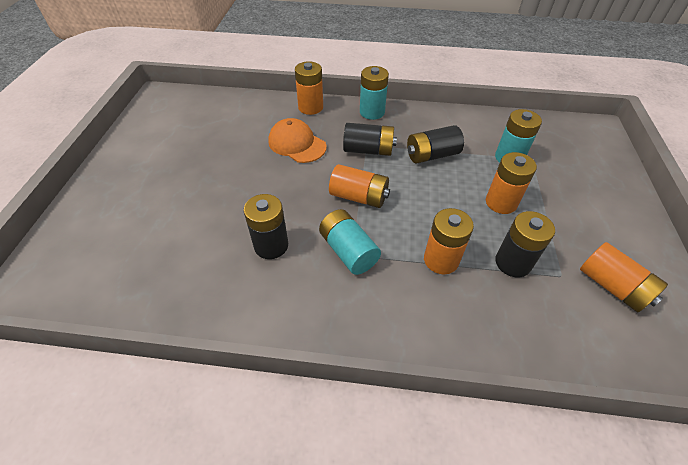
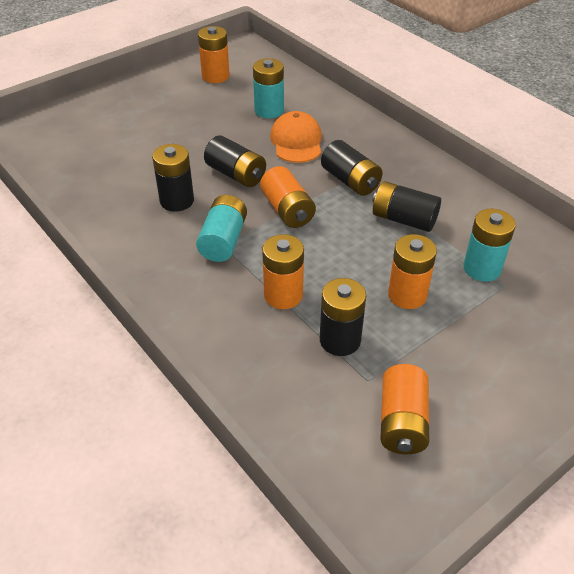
camera: 45 degrees right, 5 degrees down
(288, 194) = (236, 174): none -> black battery
(310, 107) = (352, 118): orange battery -> orange battery (215, 76)
(372, 112) = (404, 152): turquoise battery -> turquoise battery (269, 110)

